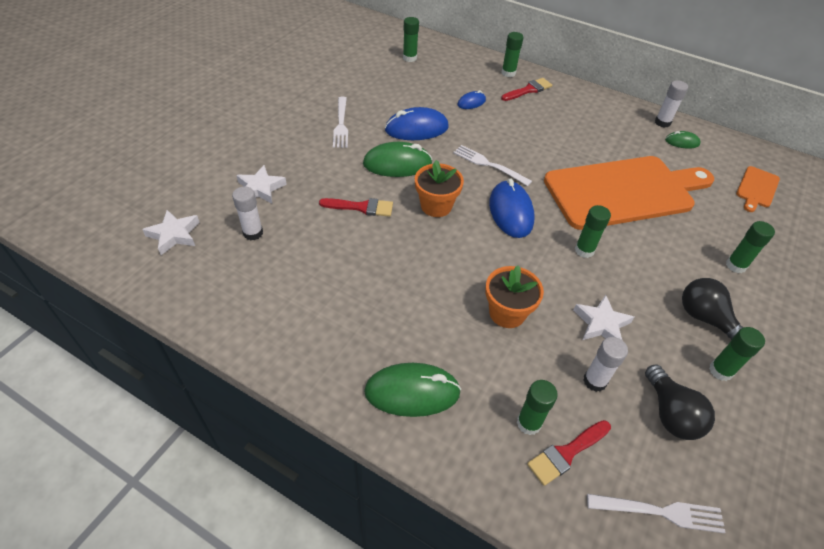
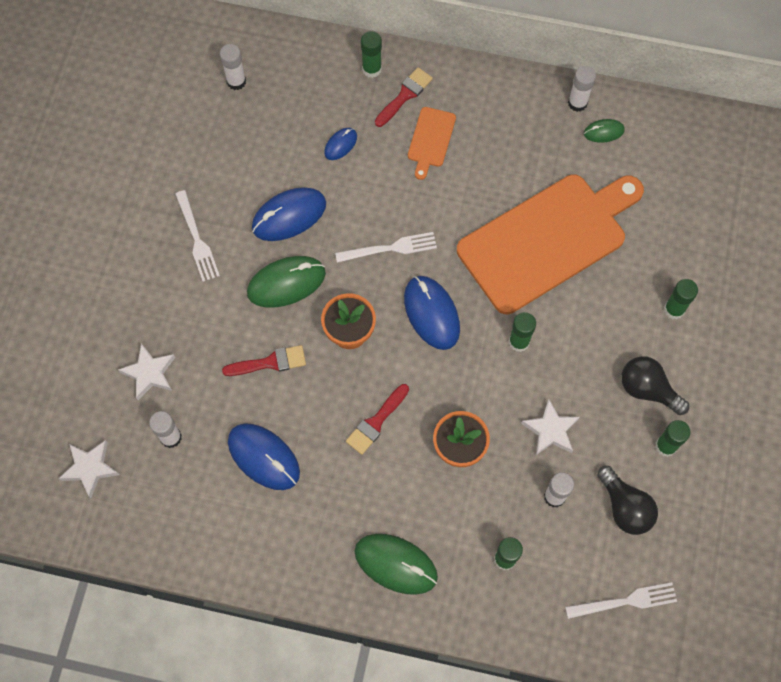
camera: 15 degrees left, 20 degrees up
(324, 268) = (264, 457): none -> blue mouse
(409, 58) = (236, 81): green glue stick -> white glue stick
(412, 392) = (396, 564): green mouse -> green mouse turned 45 degrees clockwise
(489, 165) = (390, 248): white fork -> white fork turned 150 degrees clockwise
(566, 453) = (542, 576): red brush -> red brush (376, 422)
(756, 188) = (692, 184): orange cutting board -> orange cutting board (430, 140)

